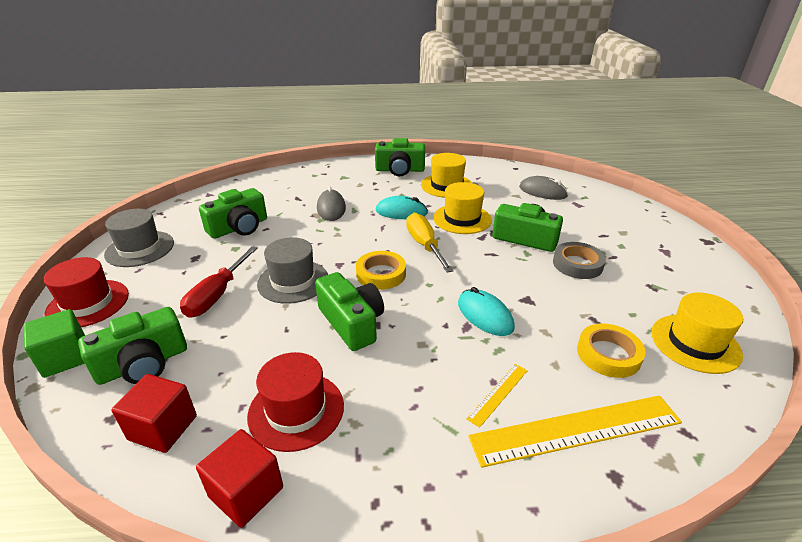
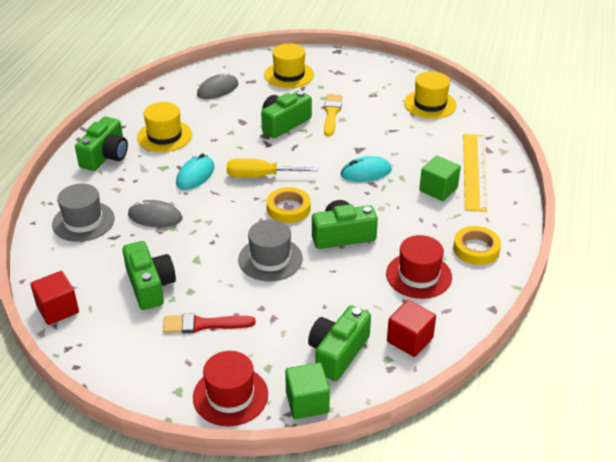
camera: 70 degrees left, 5 degrees up
(140, 249) = (145, 362): grey hat -> grey hat (83, 221)
(143, 364) = (338, 352): green camera -> green camera turned 135 degrees counterclockwise
(189, 265) = (203, 324): none -> red brush
(217, 295) = (265, 307): red screwdriver -> none
(246, 492) = (473, 303): red cube -> red cube (58, 309)
(462, 219) = (232, 145): yellow hat -> yellow hat (289, 75)
(498, 394) = (438, 189): yellow ruler -> green cube
(577, 264) = (331, 113): grey tape -> yellow brush
(608, 354) = (425, 138): yellow tape -> yellow tape (476, 249)

